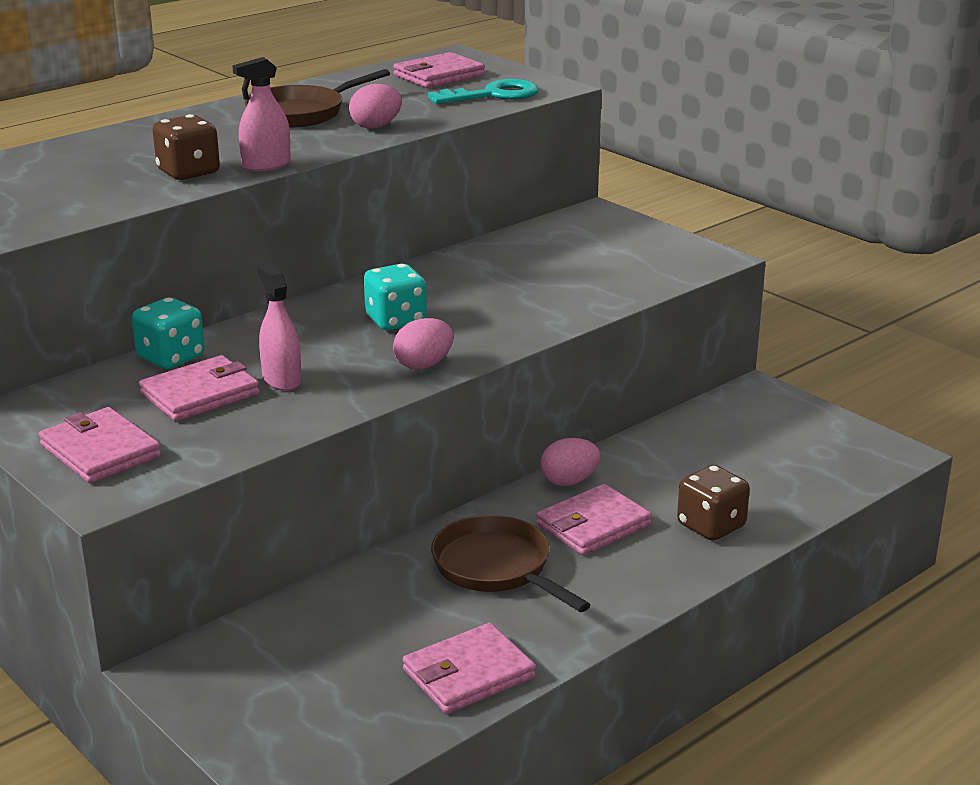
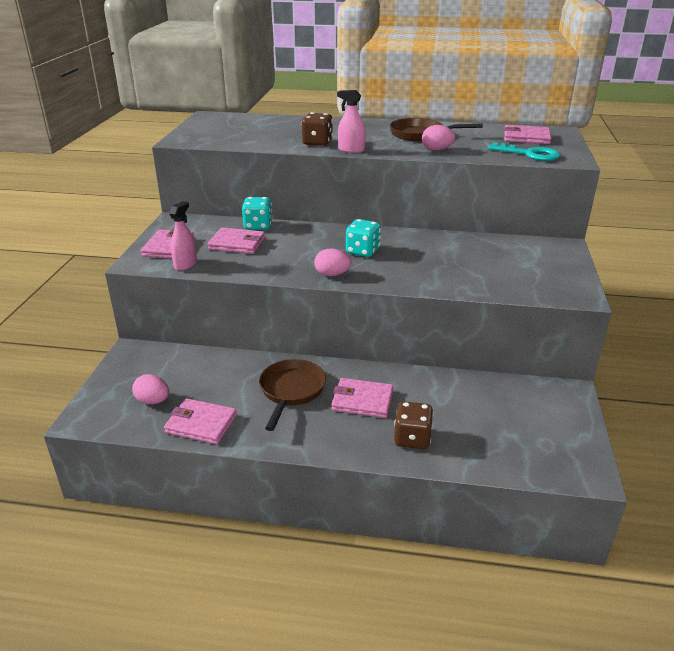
camera: 50 degrees right, 5 degrees up
(281, 380) = (272, 253): pink spray bottle -> pink spray bottle (185, 264)
(569, 481) = (390, 375): pink egg -> pink egg (153, 401)

